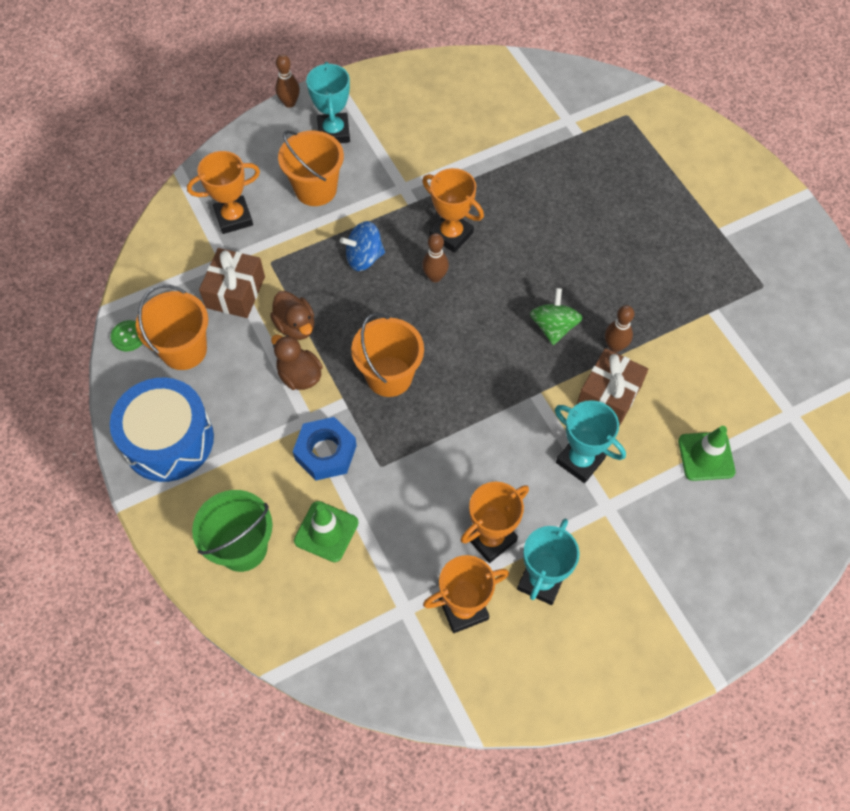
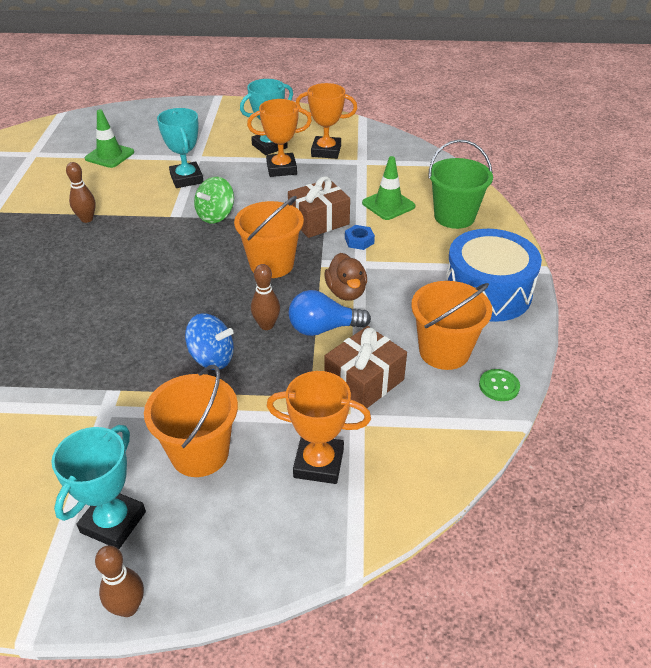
camera: 150 degrees left, 20 degrees down
(295, 326) = (323, 328): brown duck -> blue light bulb
(325, 452) = (359, 241): blue nut -> blue nut, size x0.55
(435, 277) = (164, 315): brown bowling pin -> brown bowling pin (266, 325)
(451, 235) = (112, 342): orange trophy -> none
(553, 327) = (113, 245): green spinning top -> green spinning top (216, 215)
(609, 395) = (127, 198): brown gift -> brown gift (319, 221)

